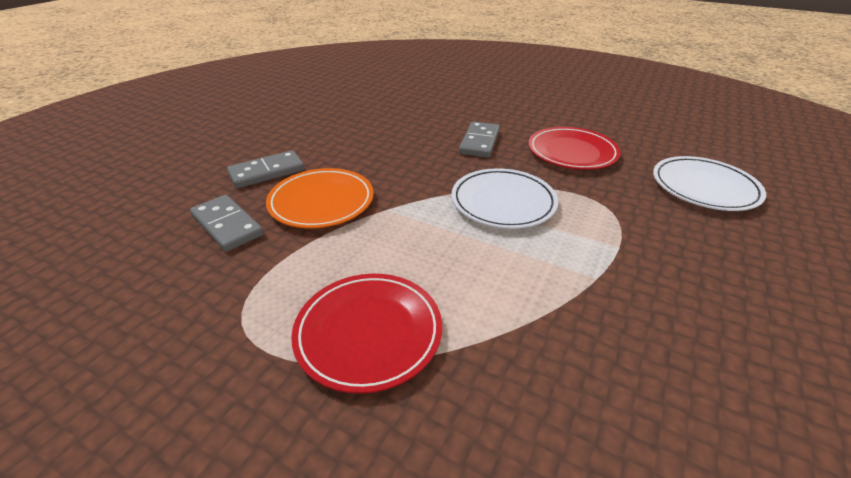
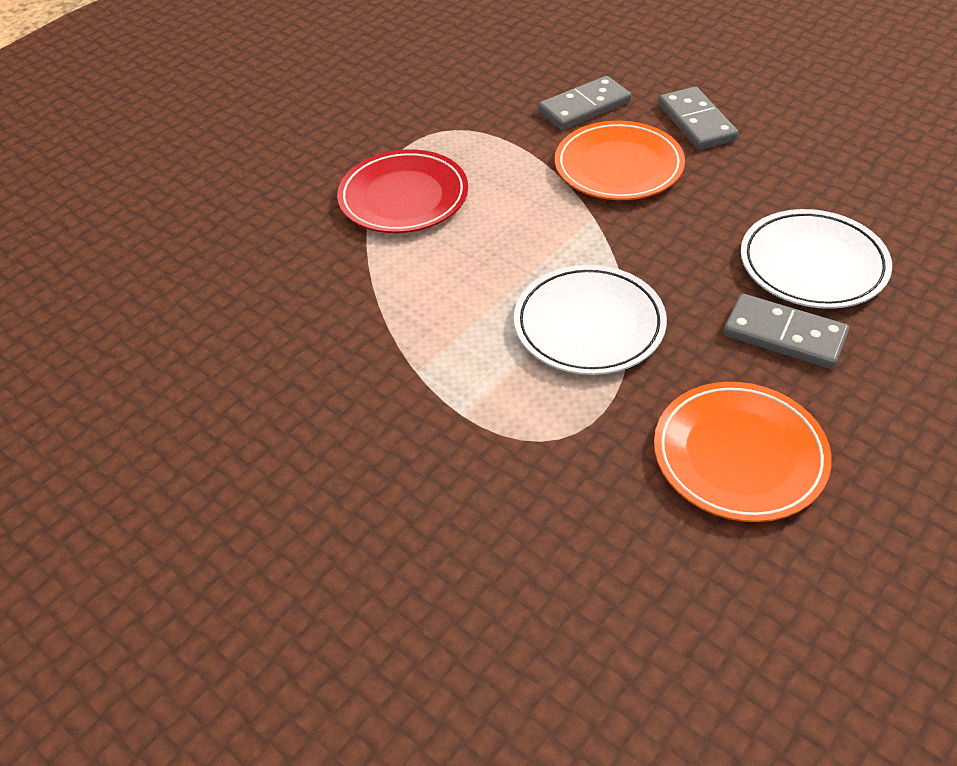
camera: 105 degrees right, 10 degrees up
(572, 152) = (739, 455): red plate -> orange plate
(704, 187) = (588, 610): white plate -> white plate (812, 264)

